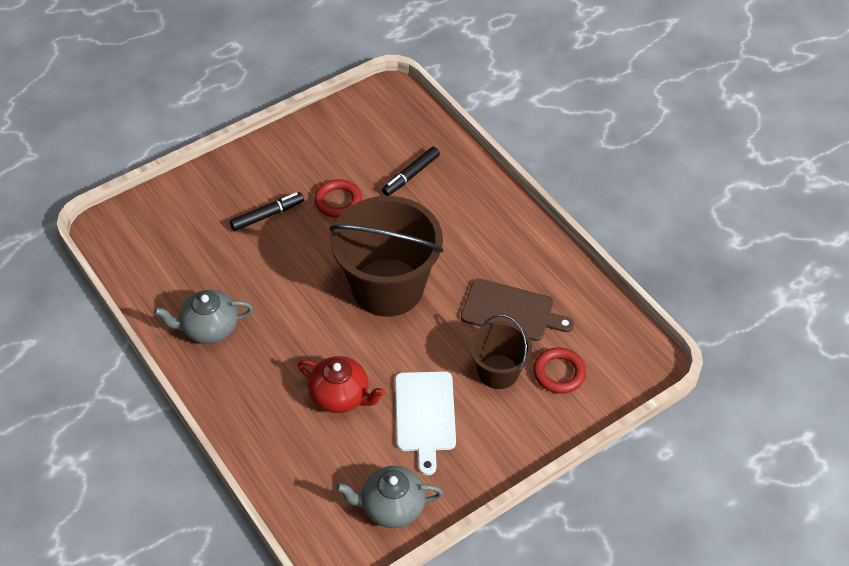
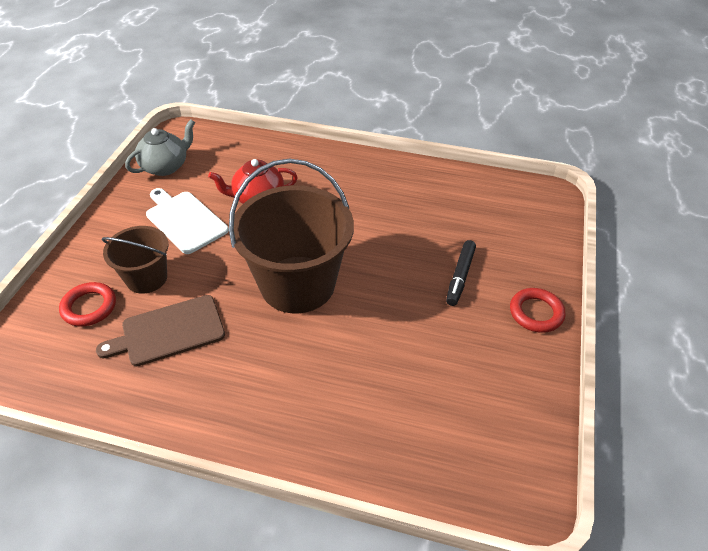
camera: 140 degrees right, 5 degrees down
(209, 328) = (393, 184): grey teapot -> none
(338, 201) = (420, 327): red ring -> red ring (536, 313)
(411, 175) = (386, 402): black marker -> none

